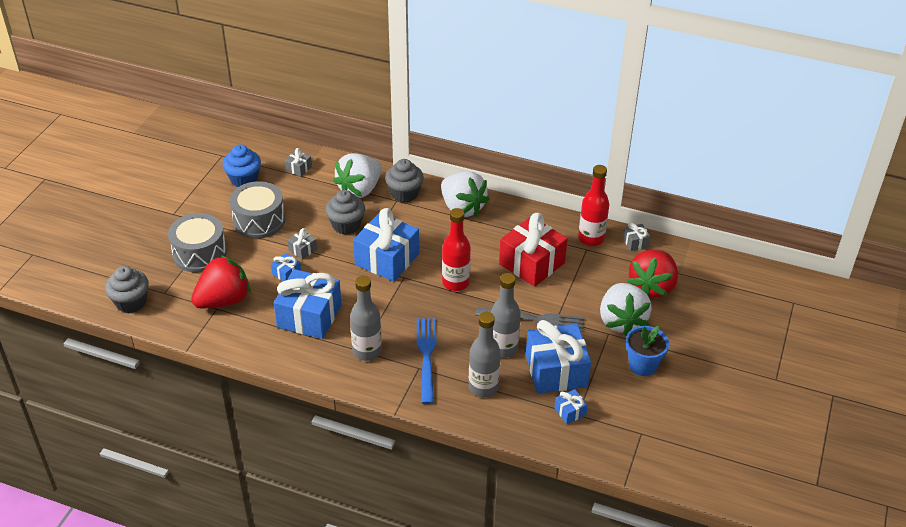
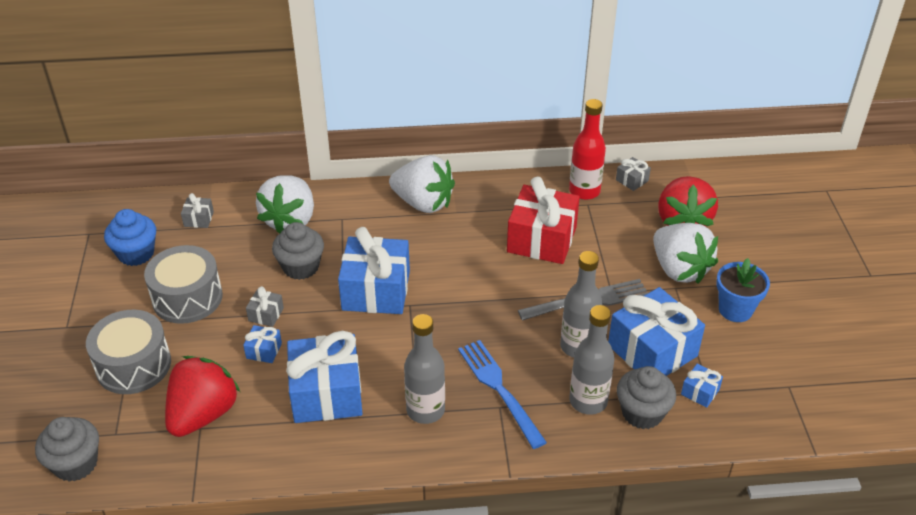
camera: 25 degrees left, 0 degrees up
(404, 194) = (346, 208): grey cupcake -> grey cupcake (642, 413)
(455, 283) = (473, 290): red bottle -> none

